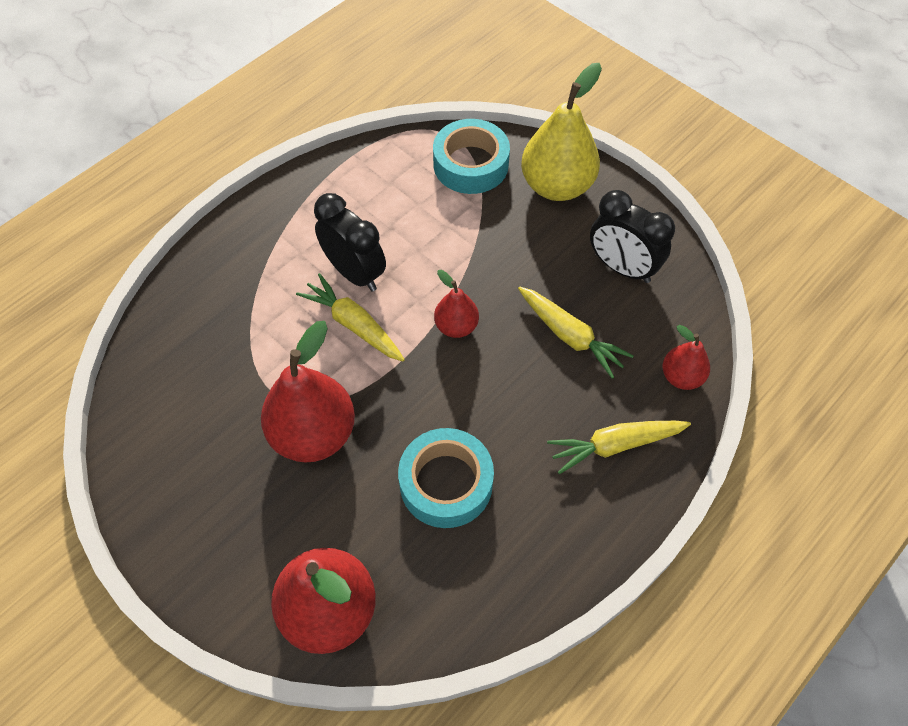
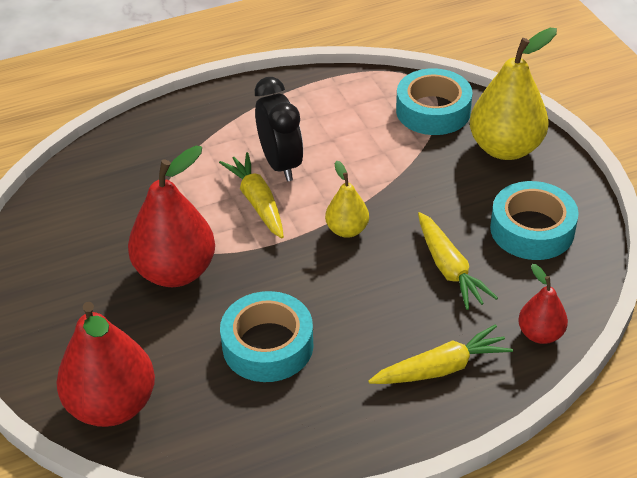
camera: 25 degrees right, 15 degrees down
(456, 326) = (347, 230): red pear -> yellow pear
(615, 446) = (441, 368): yellow carrot -> yellow carrot turned 150 degrees clockwise
(622, 268) = (532, 229): black clock -> turquoise tape

